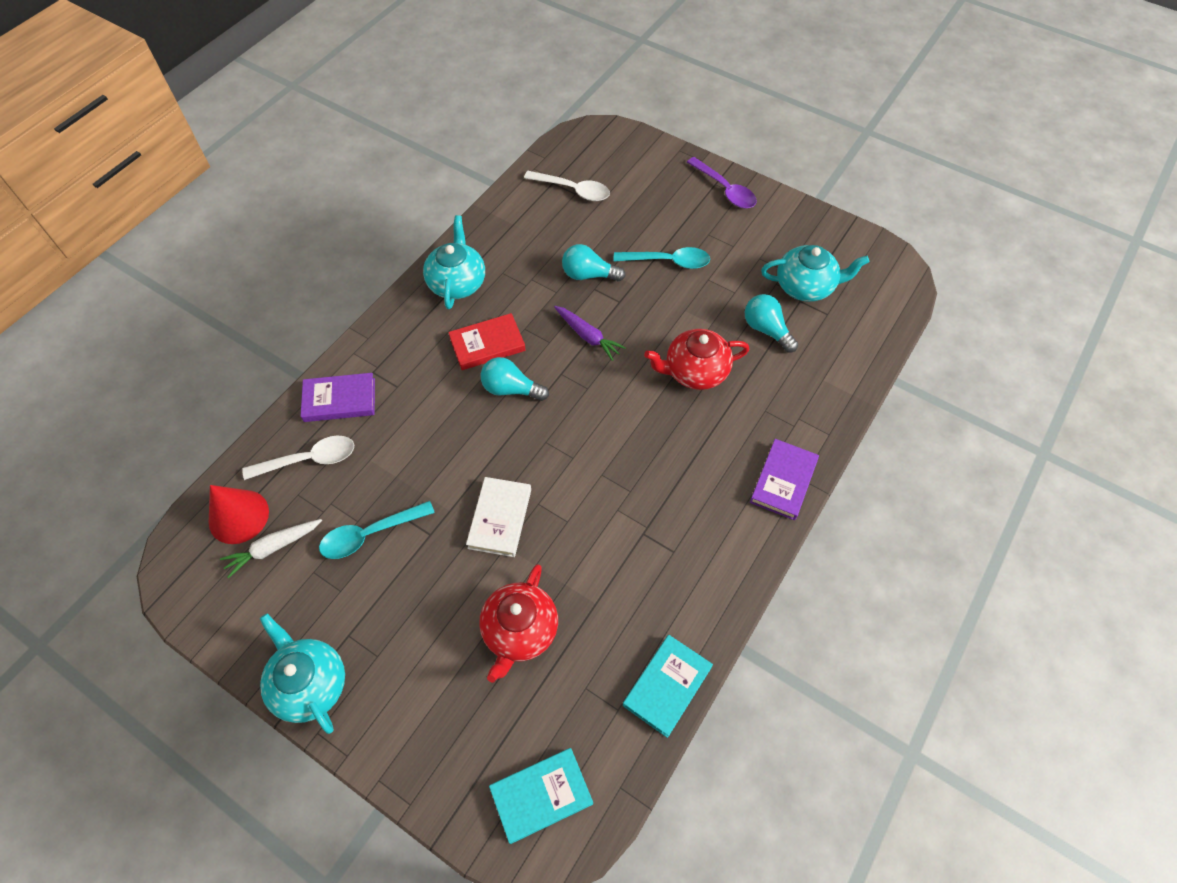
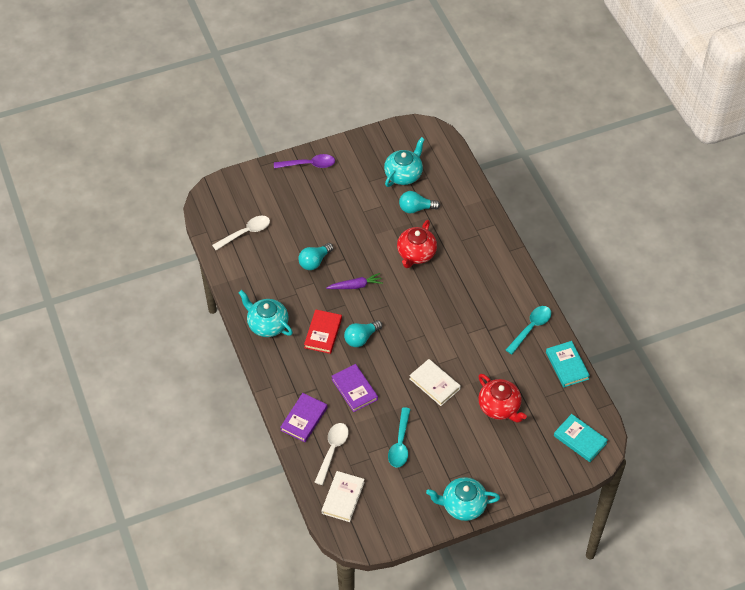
camera: 55 degrees left, 5 degrees down
(238, 516) = (343, 498): red cone -> white book
(273, 548) = (375, 490): white carrot -> none
(541, 795) = (580, 439): turquoise book -> turquoise book turned 60 degrees counterclockwise
(668, 261) = (336, 221): turquoise spoon -> turquoise spoon (531, 328)
(783, 481) = (504, 259): purple book -> purple book (354, 389)

